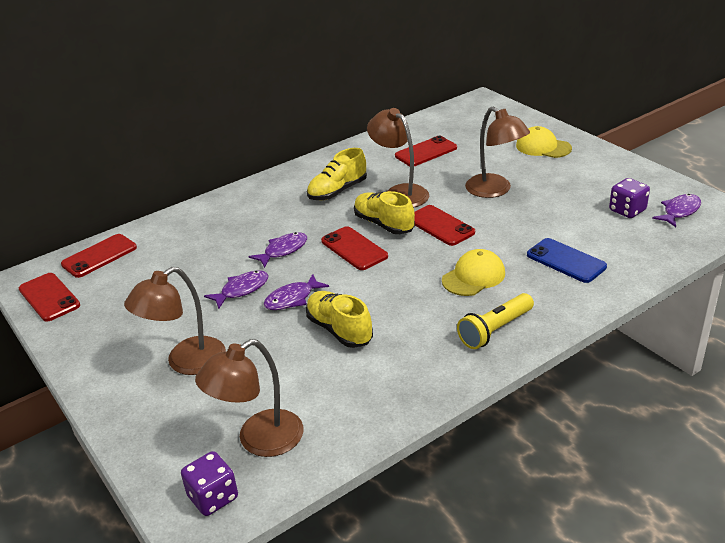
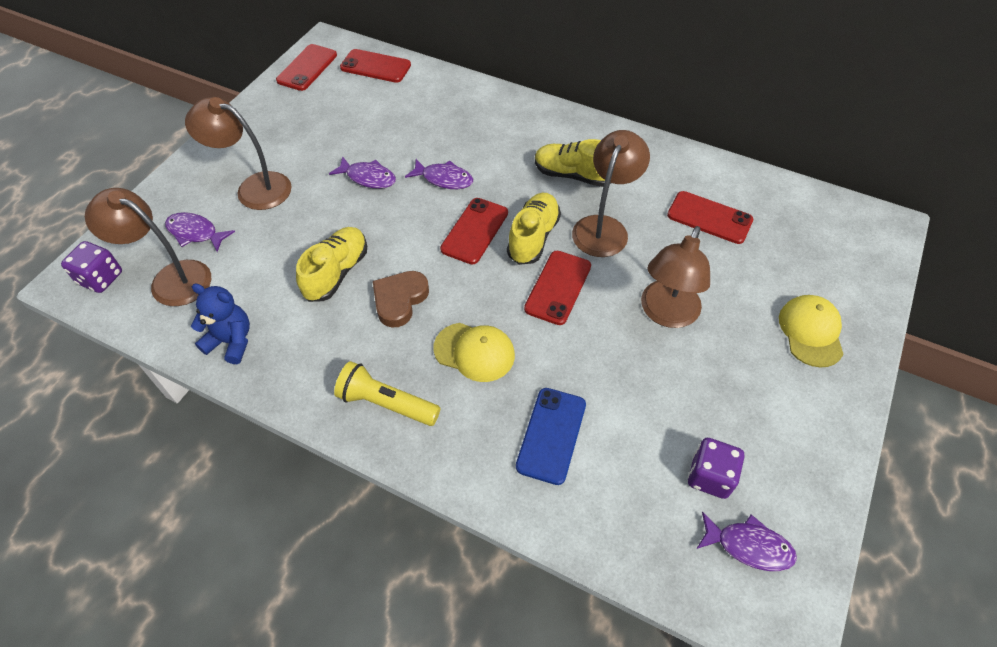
camera: 60 degrees right, 20 degrees up
(292, 299) = (370, 218): purple fish -> purple fish (195, 233)
(371, 409) = (231, 341): none -> blue teddy bear
(396, 302) = (399, 300): none -> brown heart

